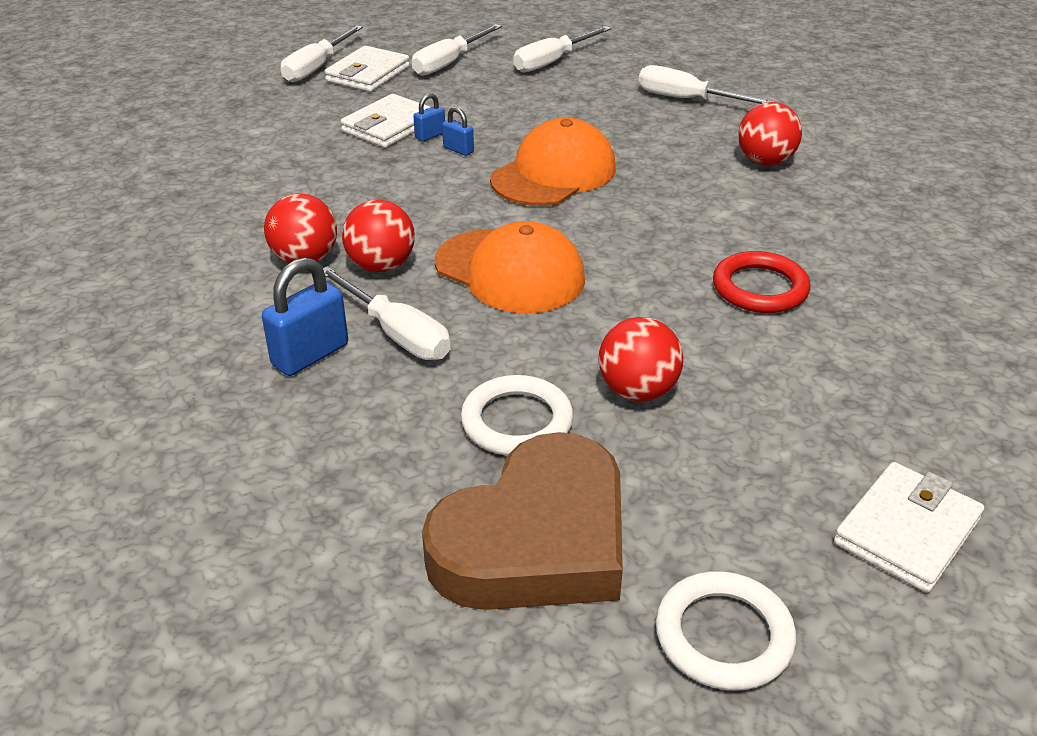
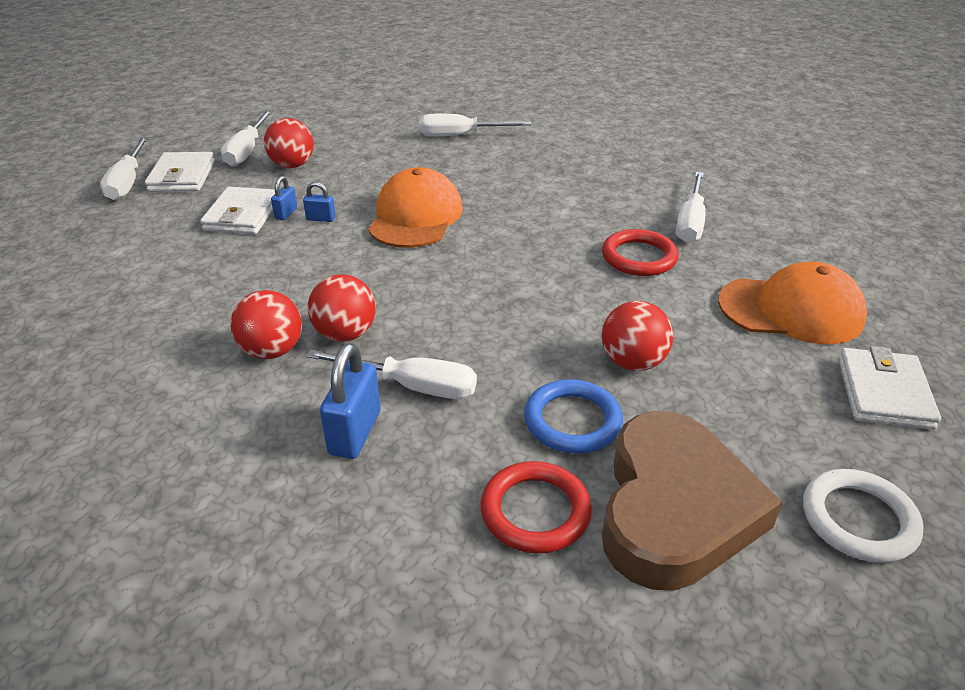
camera: 30 degrees left, 0 degrees up
(401, 484) = (535, 511): none -> red ring
(510, 271) = (454, 303): orange cap -> orange cap (791, 310)
(517, 421) = (572, 421): white ring -> blue ring
(552, 62) = (332, 130): white screwdriver -> white screwdriver (690, 222)
(765, 161) = (556, 166): red ball -> red ball (292, 165)

